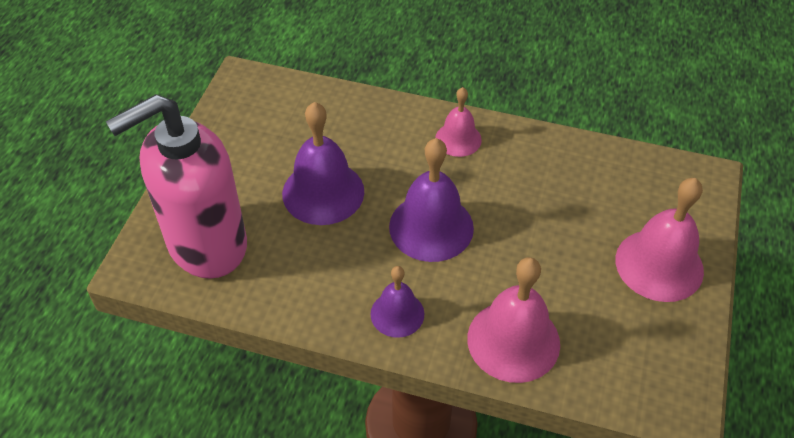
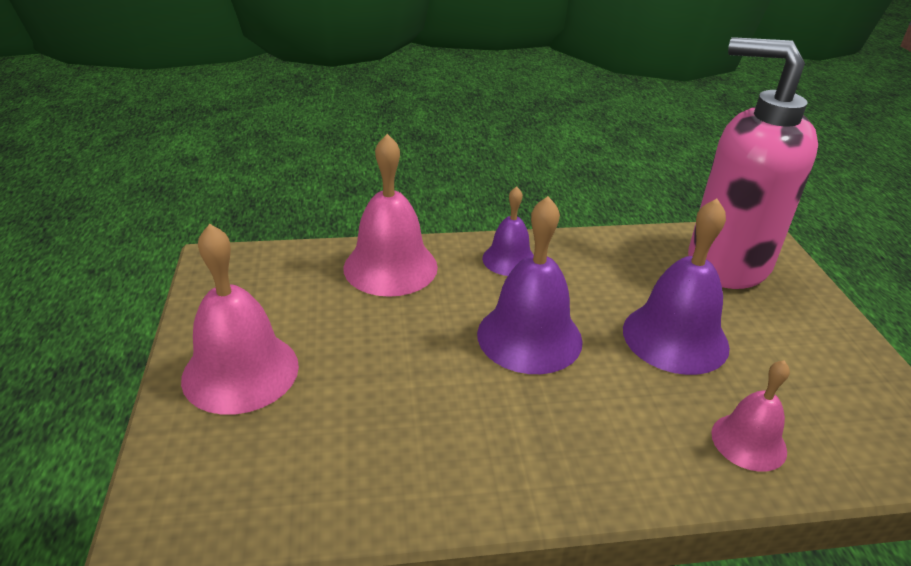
camera: 155 degrees right, 15 degrees down
(206, 245) = (727, 263): pink soap dispenser -> pink soap dispenser turned 90 degrees counterclockwise
(458, 139) = (573, 460): pink bell -> pink bell (748, 441)

